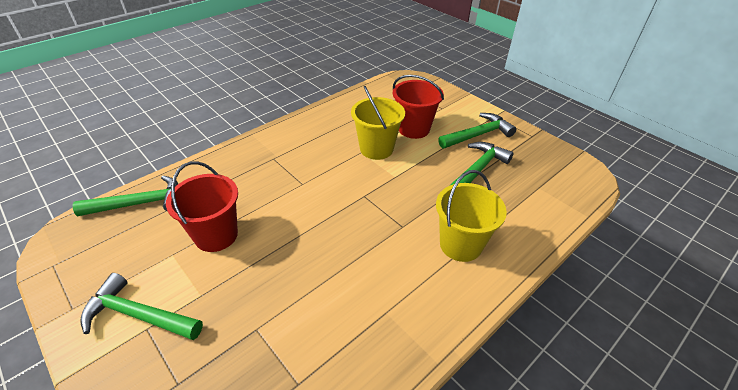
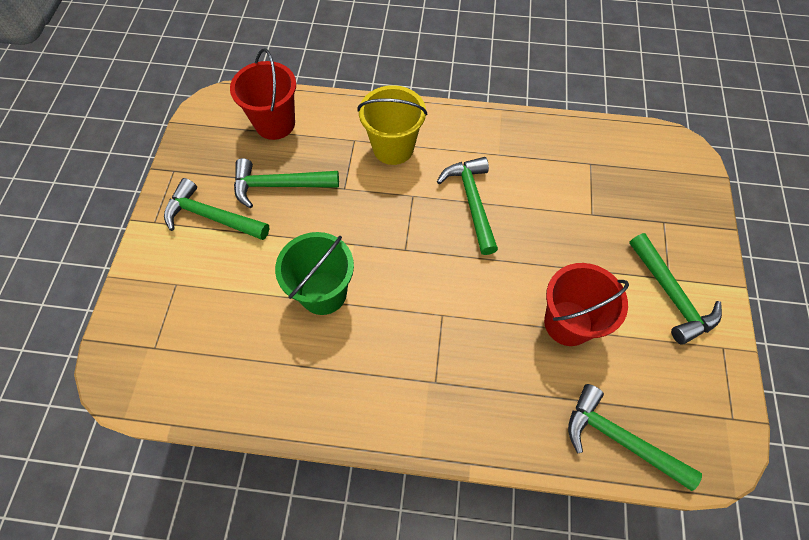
camera: 130 degrees left, 20 degrees up
(360, 256) = (472, 202): none -> green hammer
(376, 149) = (323, 293): yellow bucket -> green bucket
(414, 129) = (251, 283): red bucket -> red bucket (275, 123)

